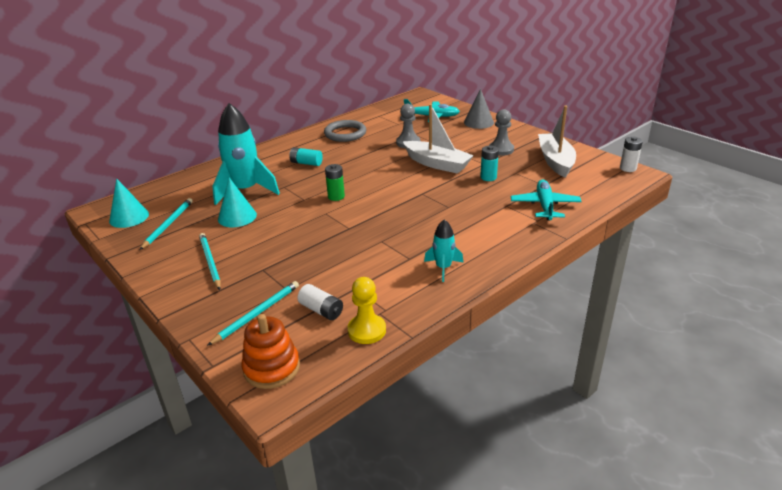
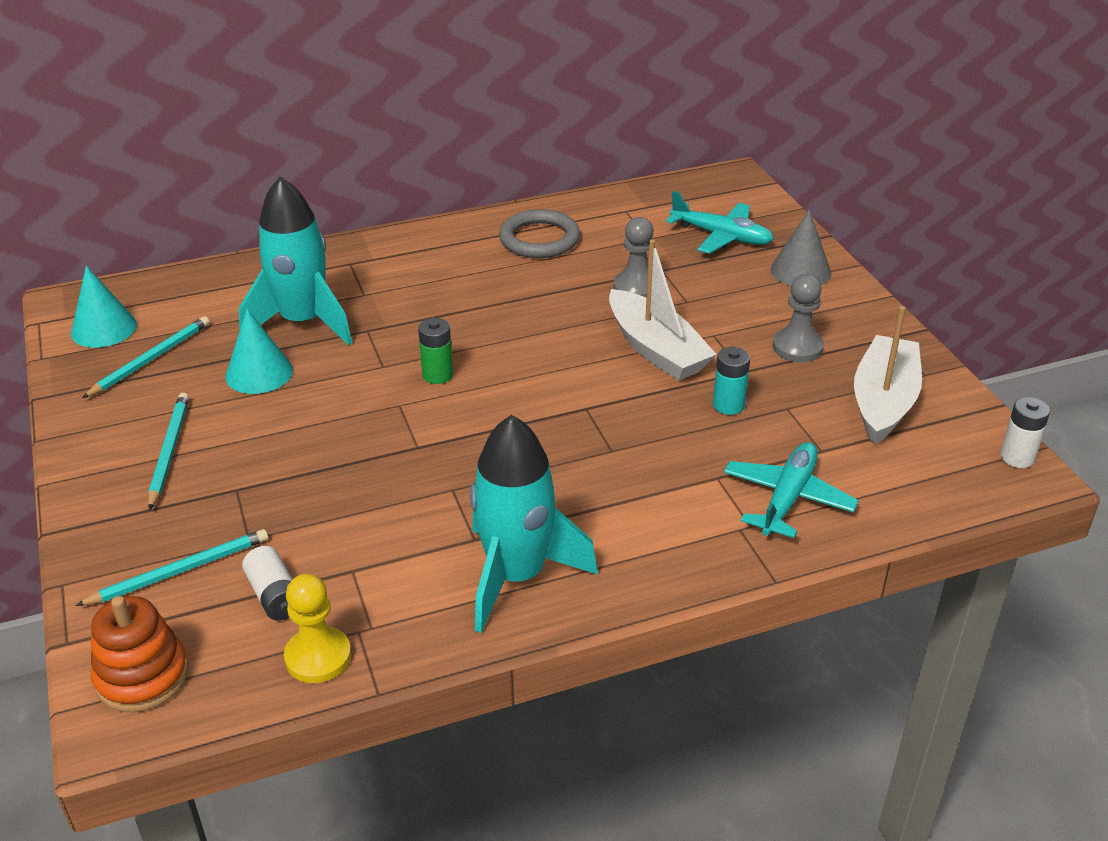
camera: 20 degrees right, 5 degrees up
(306, 163) = (433, 289): turquoise battery -> none
(443, 268) = (516, 576): turquoise rocket -> turquoise rocket, size x1.98

